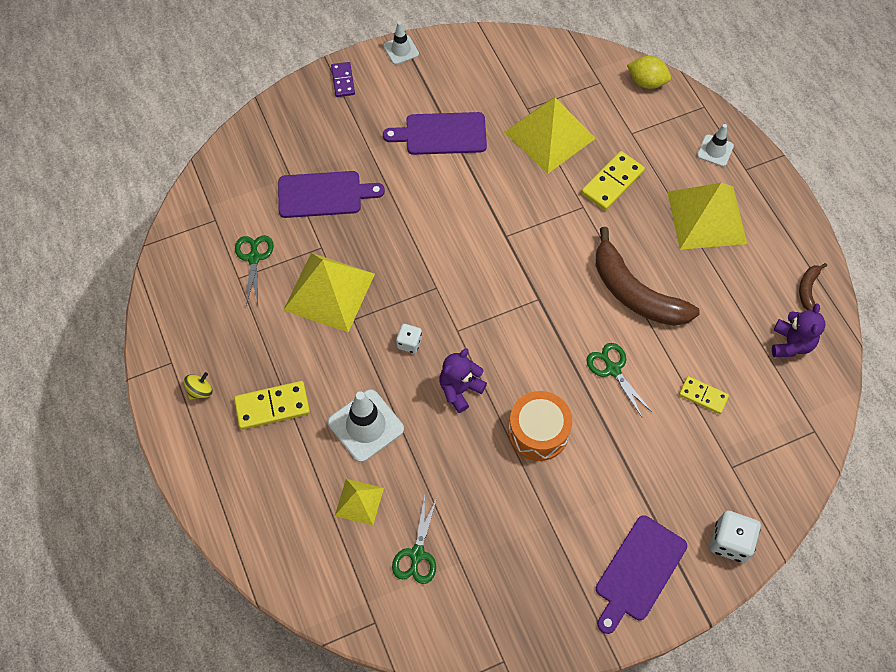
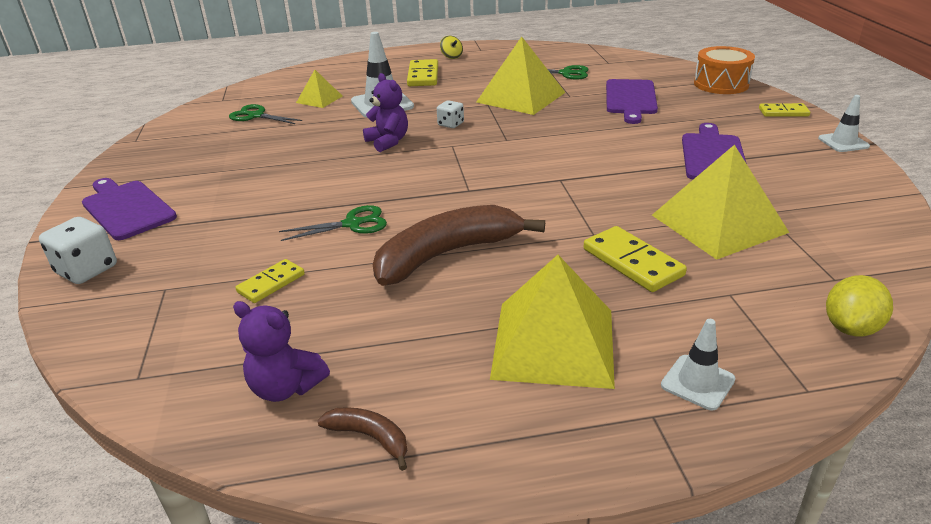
camera: 105 degrees right, 30 degrees down
(343, 81) = (783, 112): purple domino -> yellow domino
(538, 432) = (315, 174): orange drum -> orange drum (721, 84)

